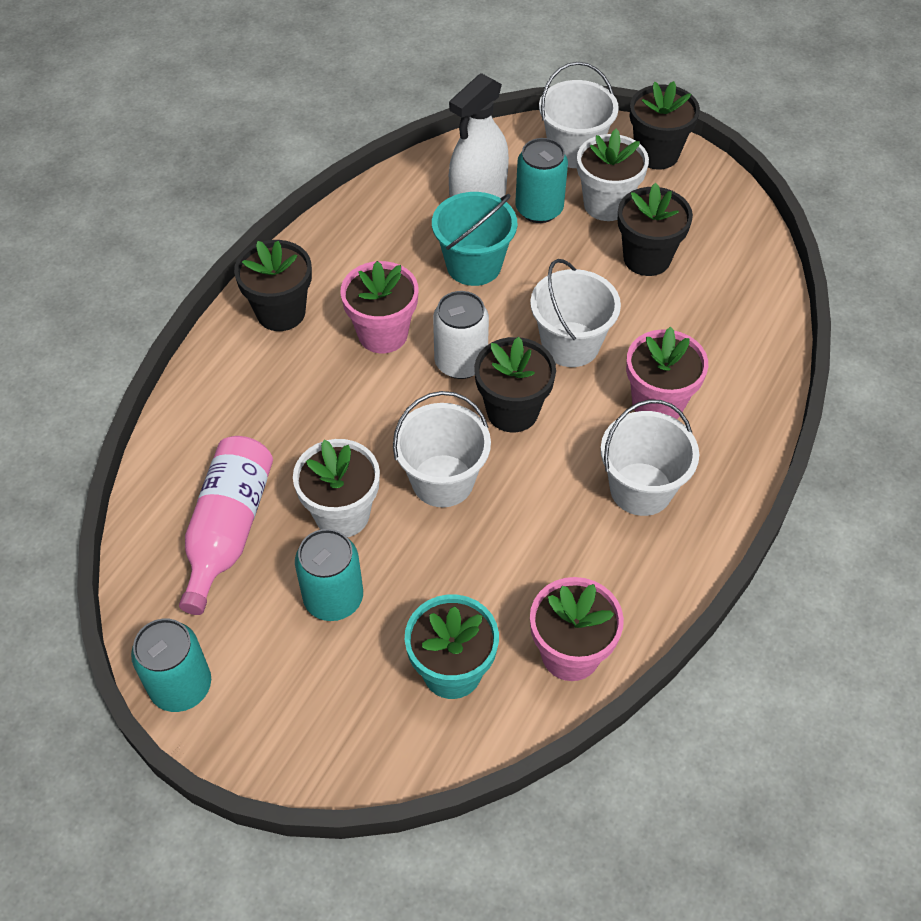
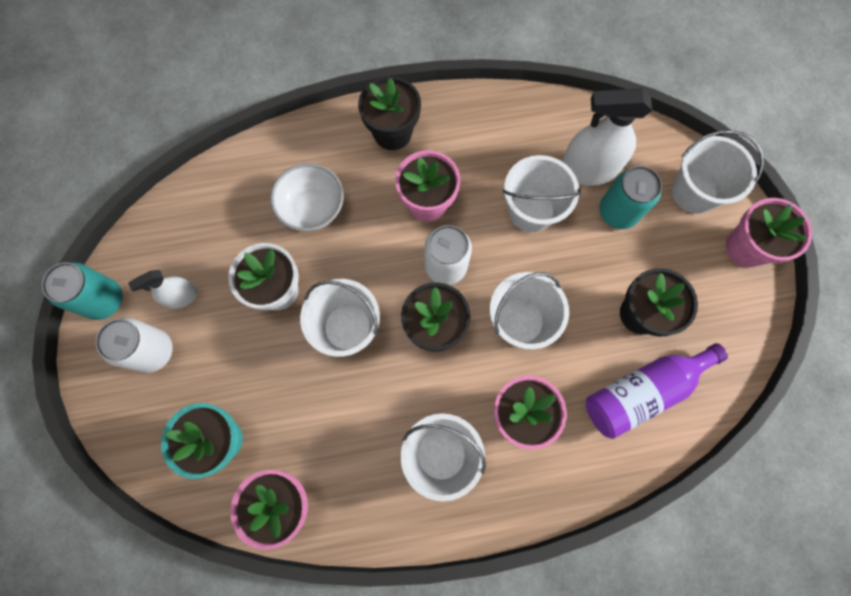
camera: 50 degrees right, 20 degrees up
(228, 529) = (219, 238): pink bottle -> none
(258, 606) = (182, 297): none -> white spray bottle
(286, 427) = (312, 208): none -> white bowl
(291, 674) = (153, 351): none -> white can
(333, 598) = (218, 333): turquoise can -> none
(474, 265) = (531, 210): turquoise bucket -> white bucket
(606, 204) = (664, 251): white flower pot -> none
(656, 154) = (745, 248): black flower pot -> pink flower pot
(717, 304) = (642, 391): none -> purple bottle

